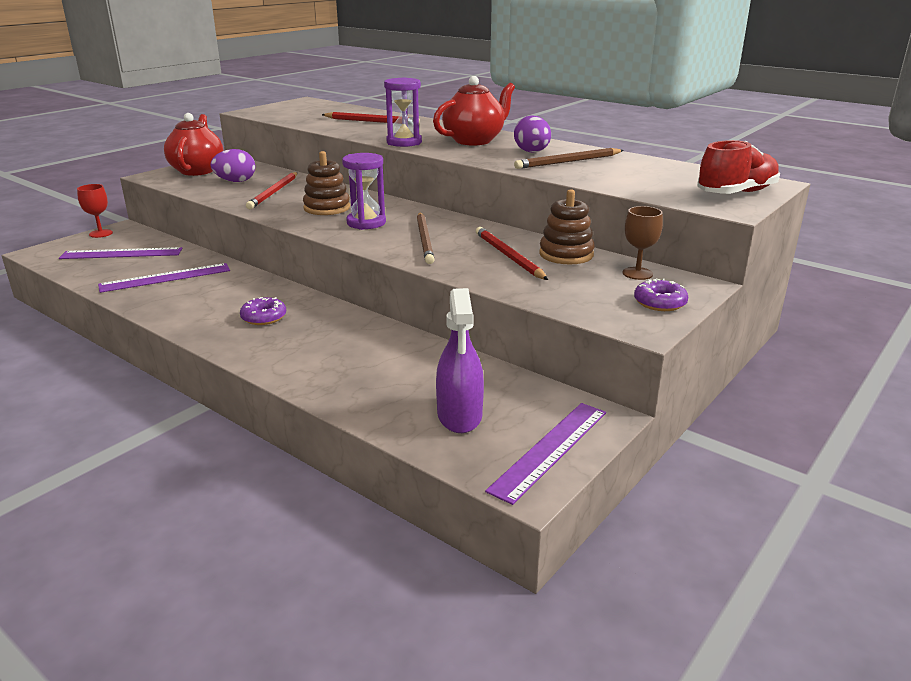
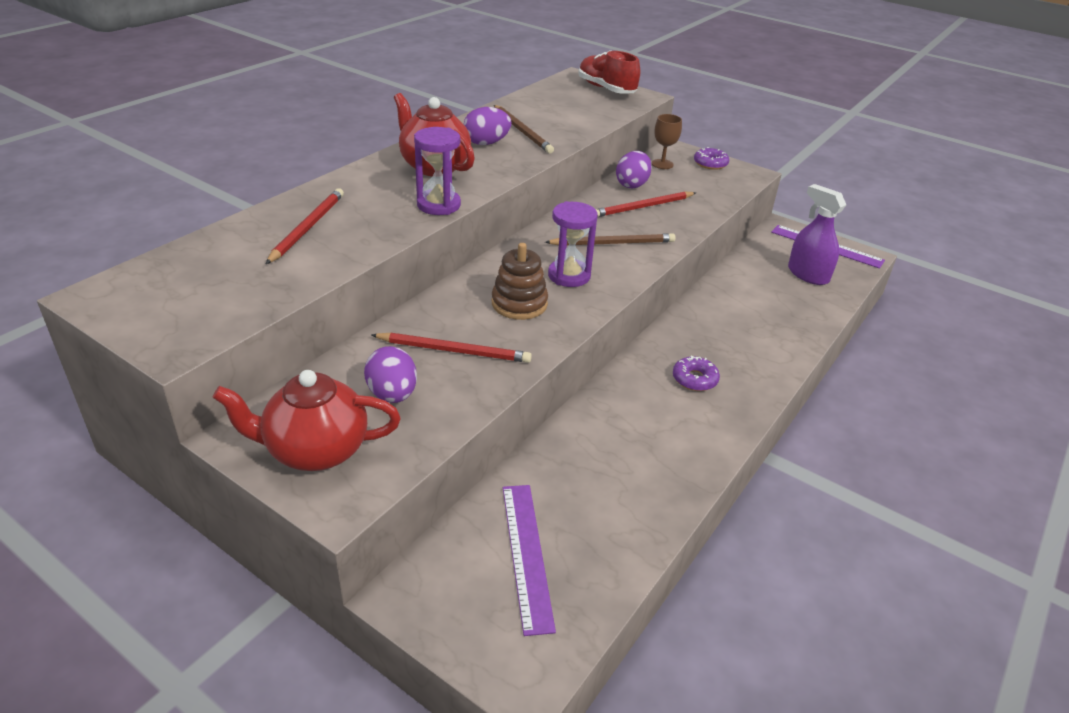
camera: 95 degrees left, 10 degrees up
(101, 233) = (430, 617): red goblet -> none
(165, 277) = (609, 479): purple ruler -> none
(459, 415) = (808, 274): purple spray bottle -> purple spray bottle turned 120 degrees counterclockwise
(566, 254) = (632, 184): brown stacking toy -> purple egg

